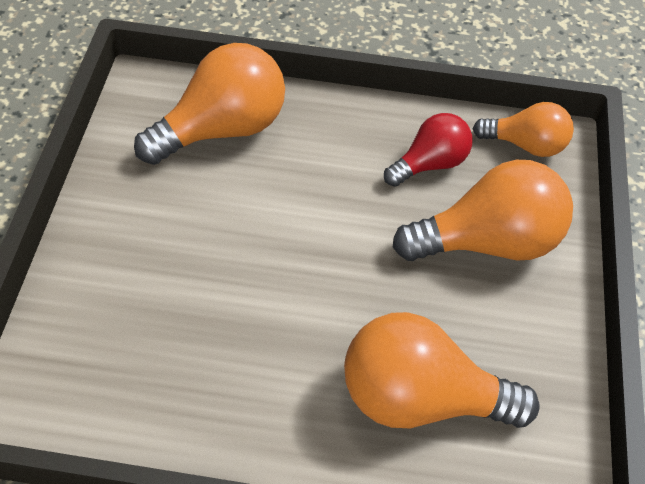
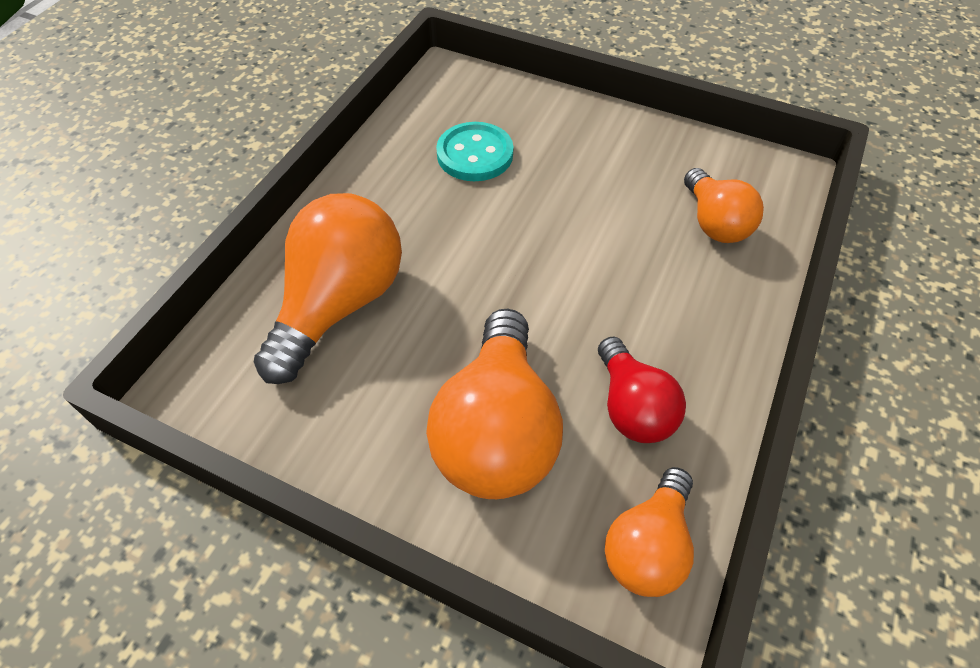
camera: 110 degrees right, 0 degrees up
(175, 336) = (475, 154): none -> turquoise button
(222, 129) = (714, 222): orange light bulb -> orange light bulb, size x0.60

